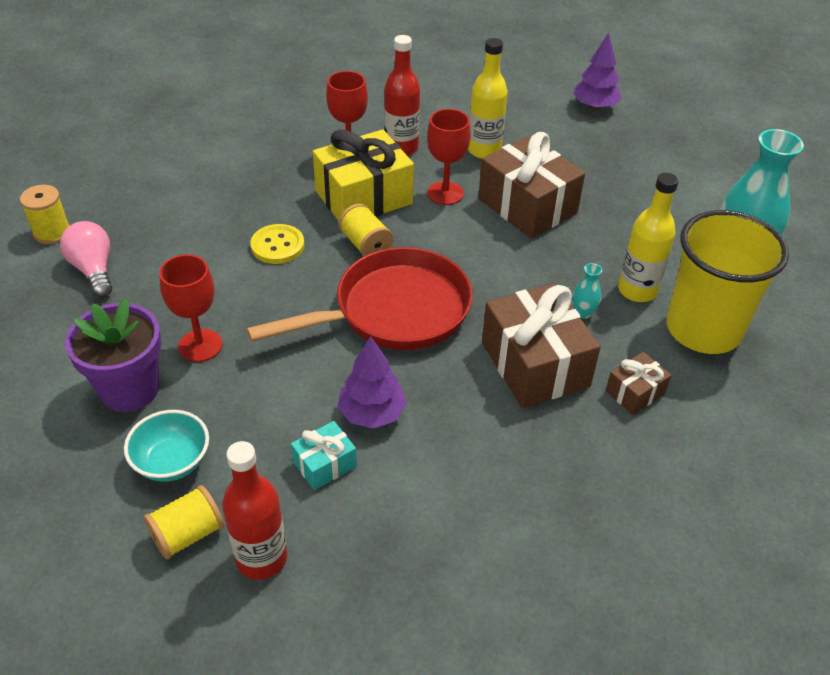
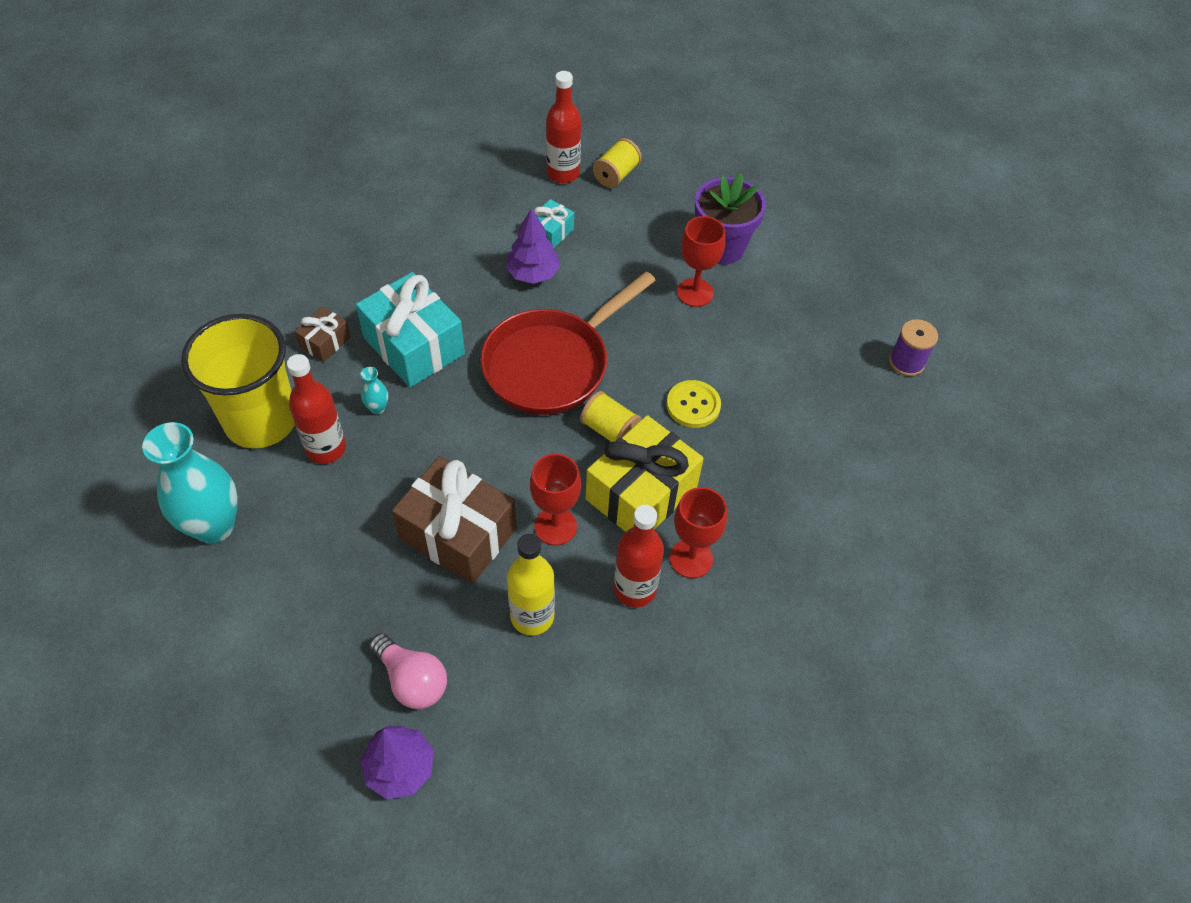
camera: 160 degrees right, 10 degrees up
(52, 232) = (906, 362): yellow spool -> purple spool
(94, 270) = (835, 335): pink light bulb -> pink light bulb (412, 680)
(172, 462) = (655, 210): turquoise bowl -> none
(535, 364) = (414, 346): brown gift -> turquoise gift
(637, 290) = (326, 448): yellow bottle -> red bottle

